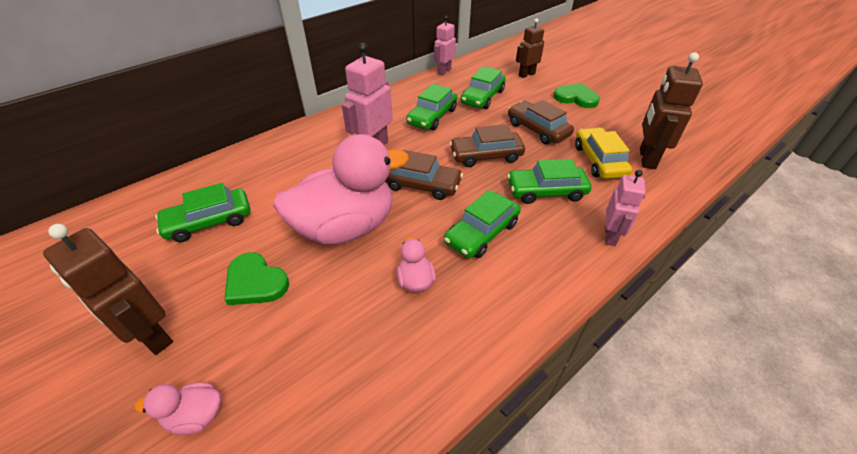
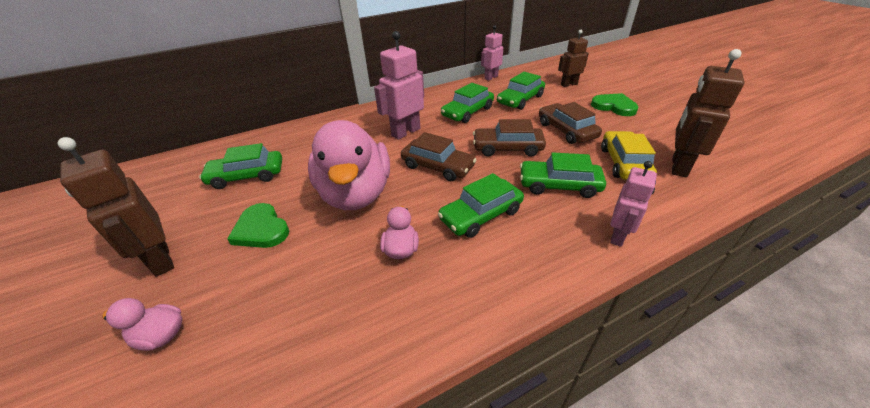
camera: 15 degrees right, 5 degrees down
(345, 227) = (356, 194): pink duck -> pink duck turned 90 degrees clockwise

